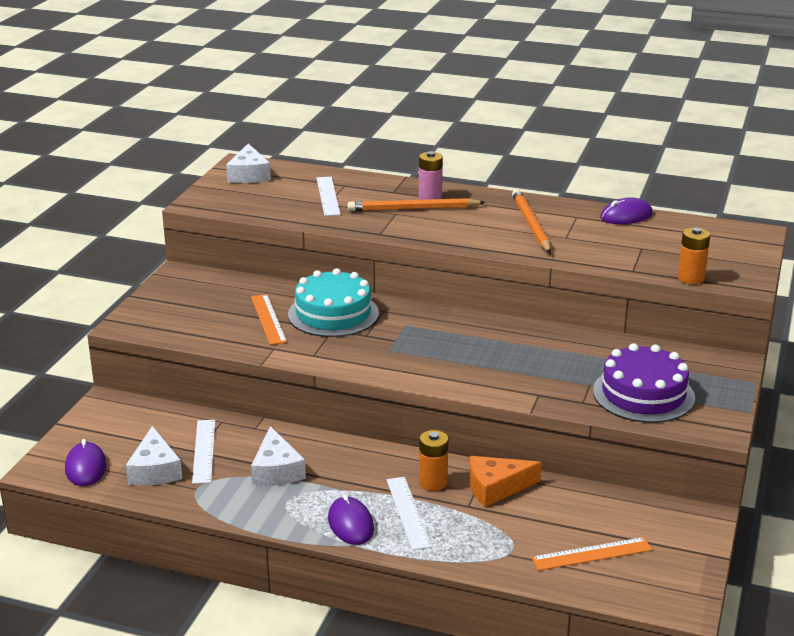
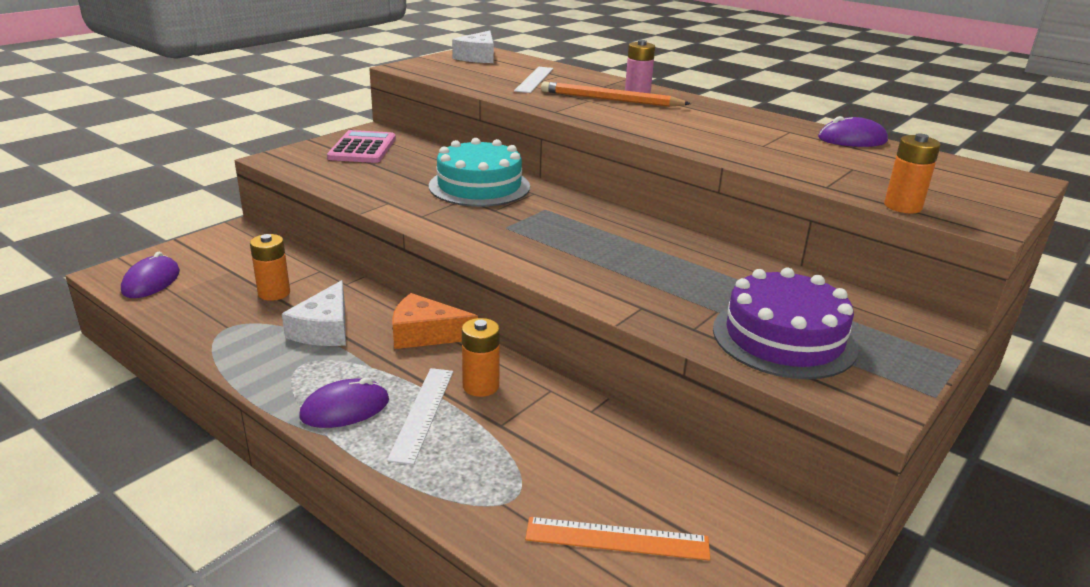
camera: 20 degrees right, 0 degrees up
(154, 470) = (209, 299): white cheese -> none
(192, 295) = (362, 148): none -> pink calculator
(204, 451) = (274, 293): white ruler -> orange battery
(268, 319) = (411, 178): orange ruler -> none
(350, 524) = (345, 408): purple mouse -> purple mouse turned 60 degrees clockwise
(496, 488) = (551, 412): orange cheese -> orange cheese (425, 334)
(530, 224) = (729, 129): orange pencil -> none

